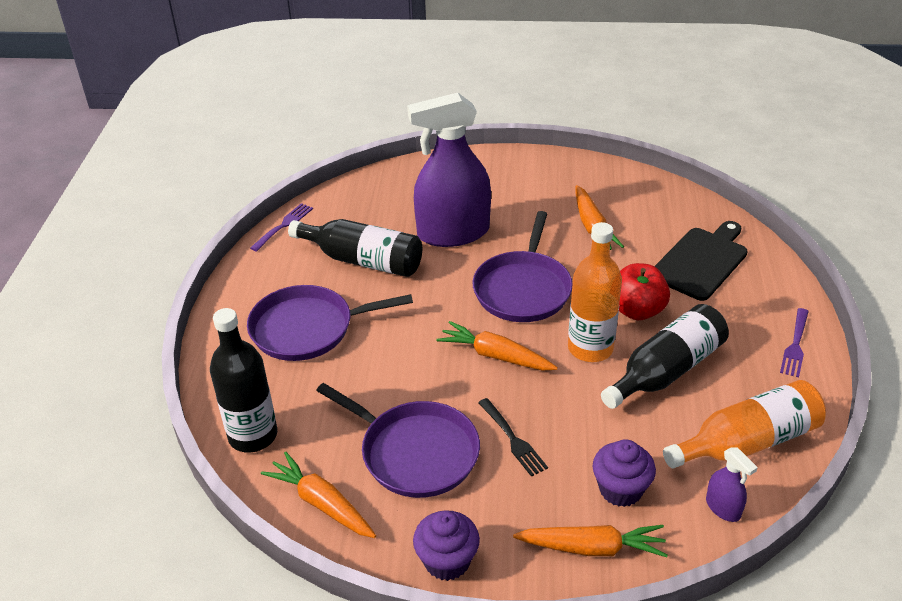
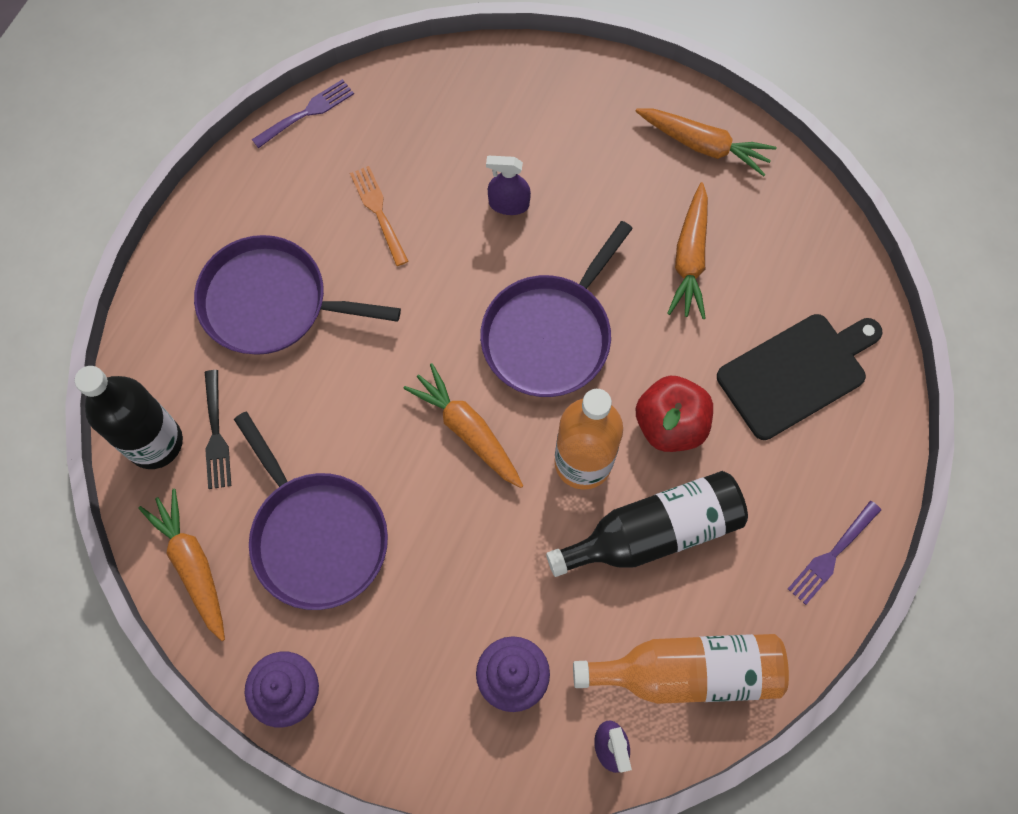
camera: 20 degrees right, 30 degrees up
(363, 260) = (378, 212): black bottle -> orange fork
(453, 233) = (508, 204): purple spray bottle -> purple spray bottle, size x0.41
(513, 439) = (429, 561): black fork -> black fork (216, 434)
(592, 548) = (444, 739): orange carrot -> orange carrot (704, 145)

